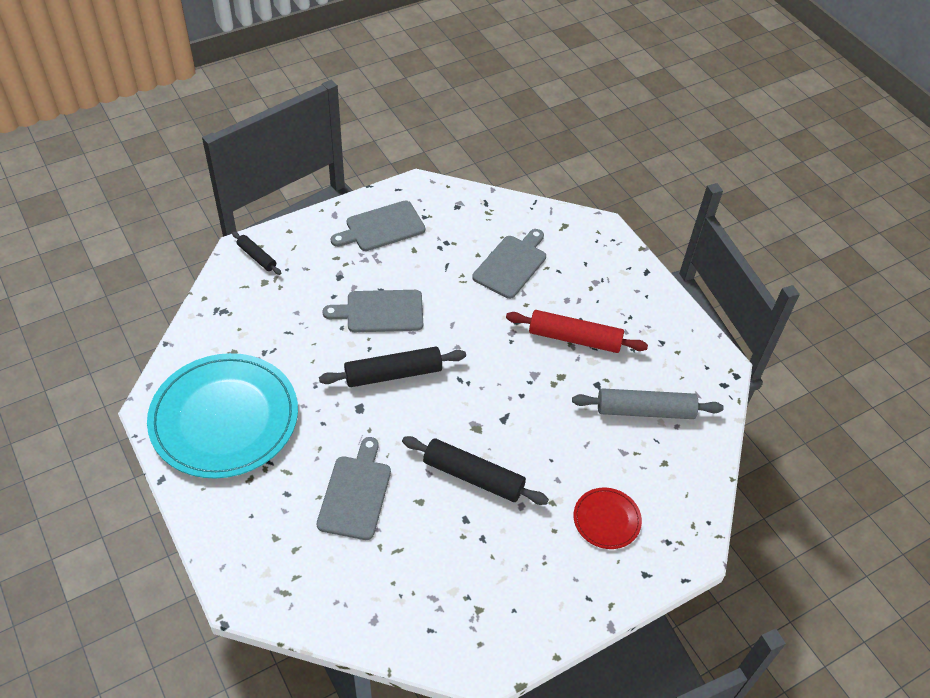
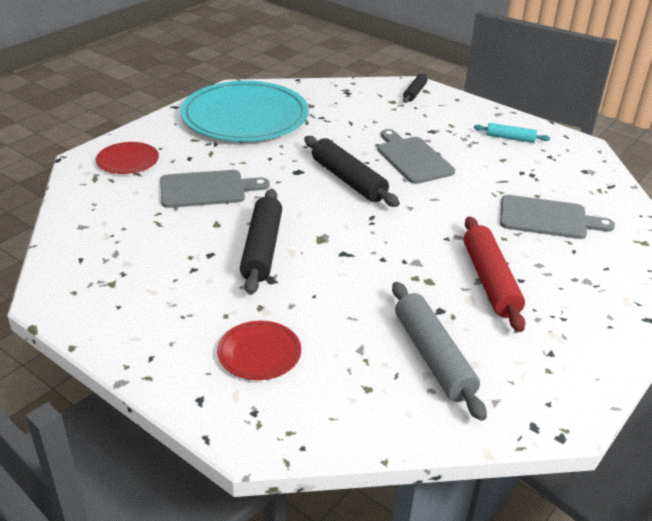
camera: 70 degrees right, 15 degrees down
(263, 553) = (127, 160): none -> red plate
(381, 227) = (510, 138): grey cutting board -> turquoise rolling pin

